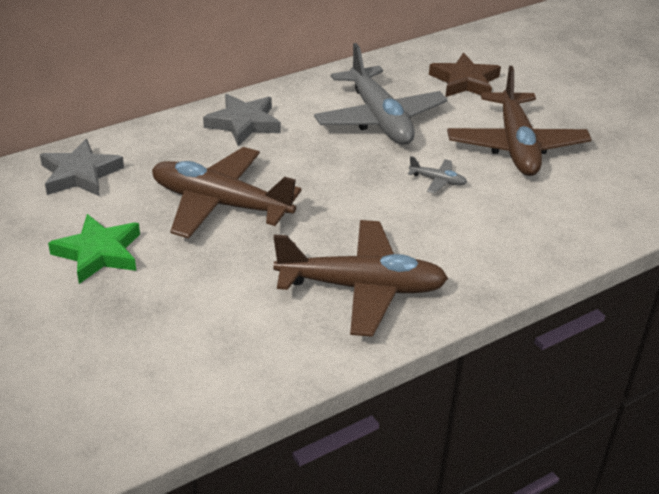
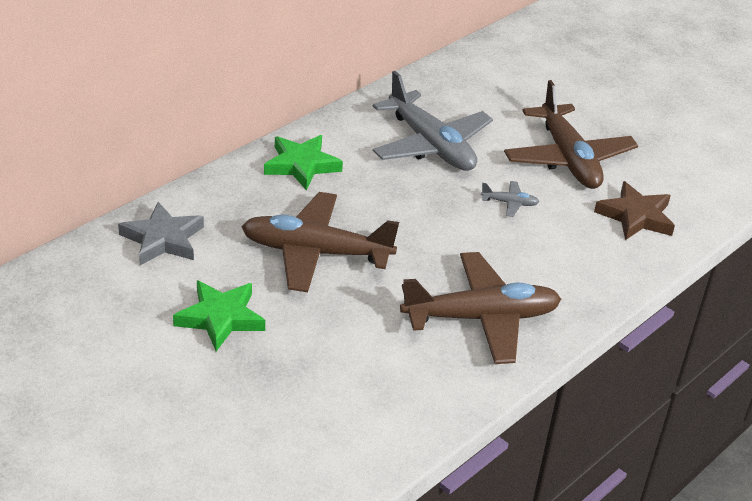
camera: 15 degrees left, 0 degrees up
(244, 123) = (301, 165): grey star -> green star
(465, 81) = (496, 96): brown star -> brown star (636, 216)

